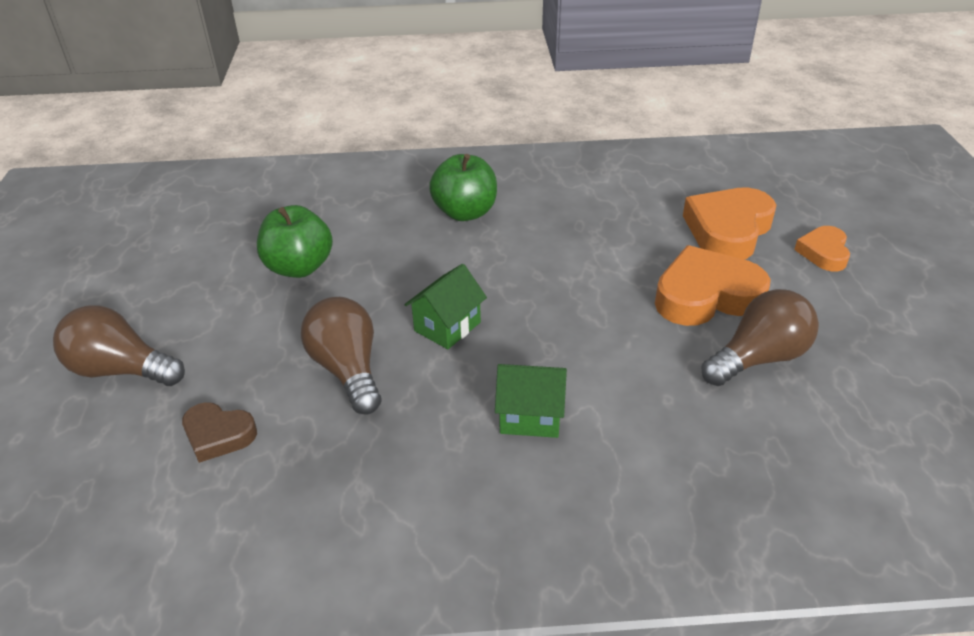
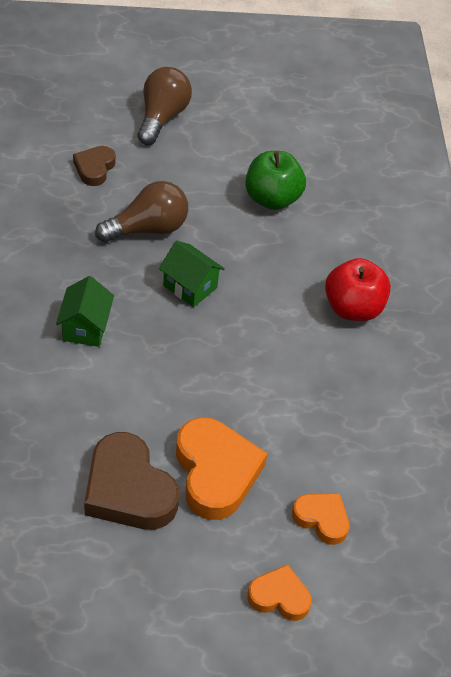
camera: 85 degrees right, 10 degrees up
(465, 212) = (353, 308): green apple -> red apple
(728, 230) = (321, 519): orange heart -> orange heart, size x0.56
(758, 358) = (128, 489): brown light bulb -> brown heart

